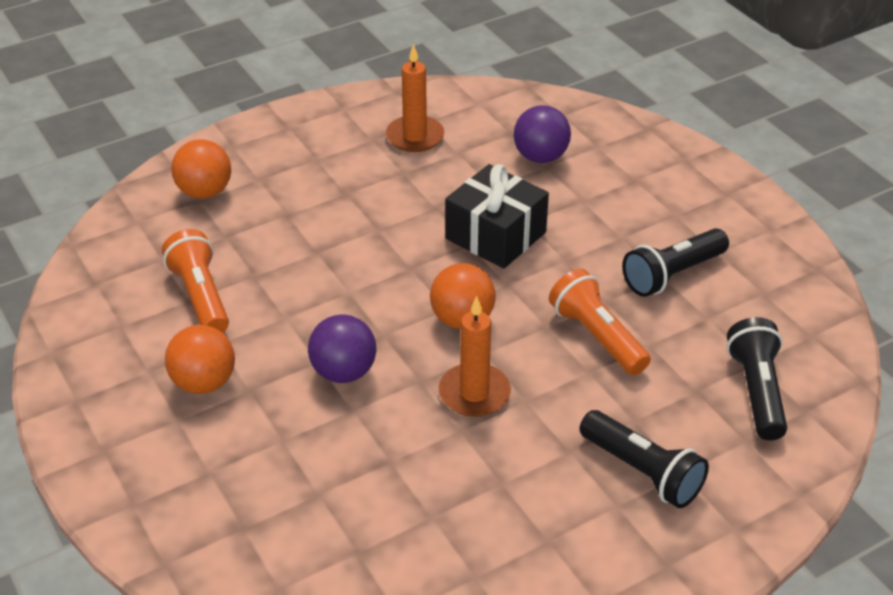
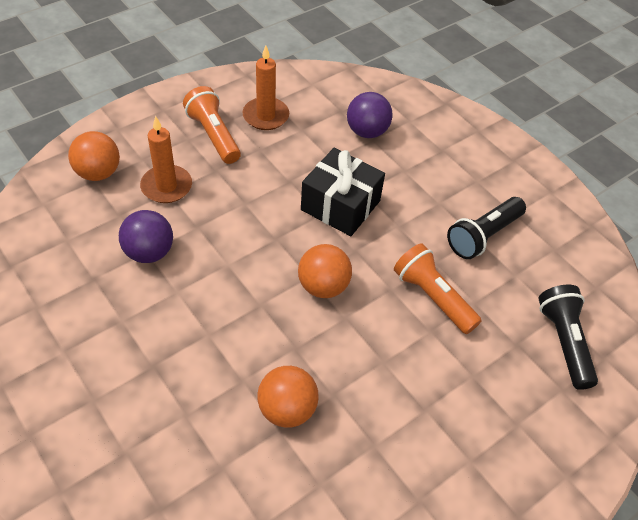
camera: 10 degrees left, 10 degrees up
(201, 296) = (103, 275): orange flashlight -> orange flashlight (213, 135)
(204, 383) = (113, 361): orange ball -> orange ball (287, 409)
(344, 372) = (231, 343): purple ball -> purple ball (149, 252)
(474, 393) = (341, 358): orange candle -> orange candle (166, 186)
(642, 472) = (486, 426): black flashlight -> none

